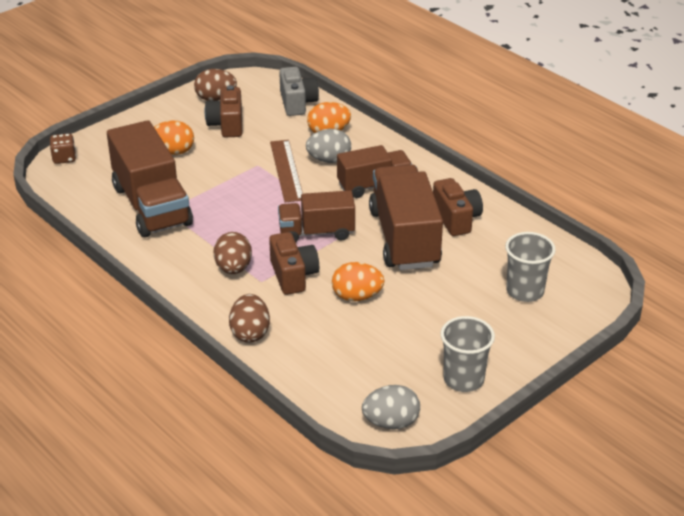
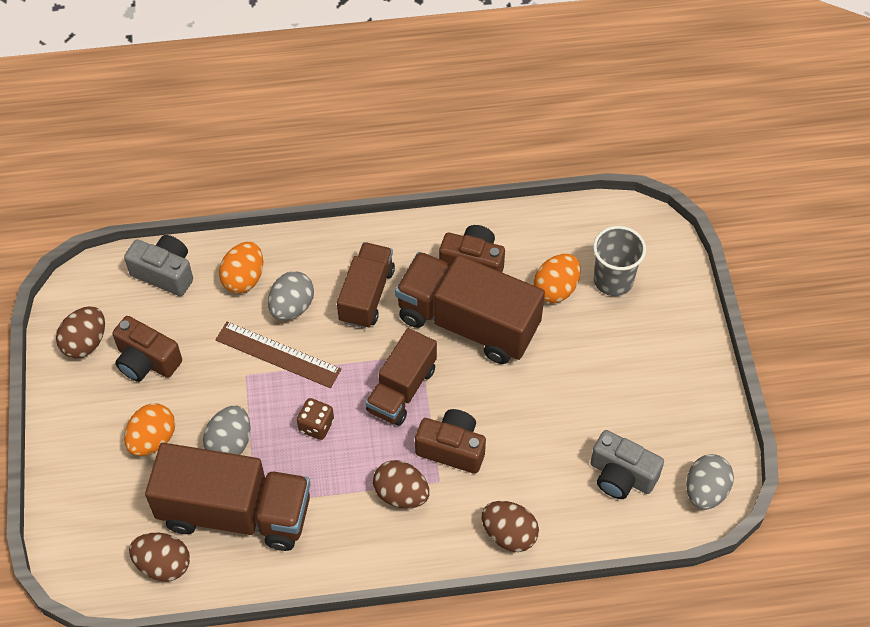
camera: 55 degrees left, 20 degrees up
(64, 158) = (70, 555): brown dice -> brown dice (316, 426)
(88, 195) = (163, 564): none -> brown egg
(200, 181) = (230, 443): none -> grey egg
(357, 296) = (523, 414): orange egg -> orange egg (556, 289)
(357, 369) = (621, 476): none -> grey camera
(463, 379) = (690, 402): grey cup -> none

